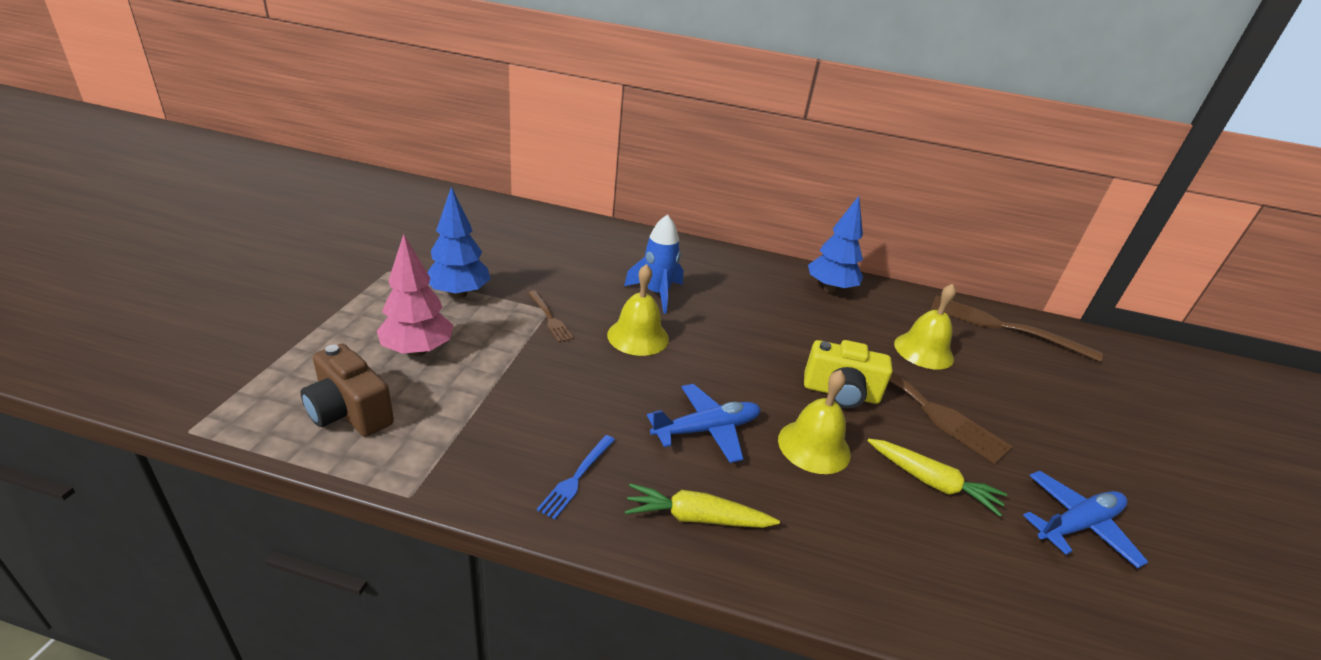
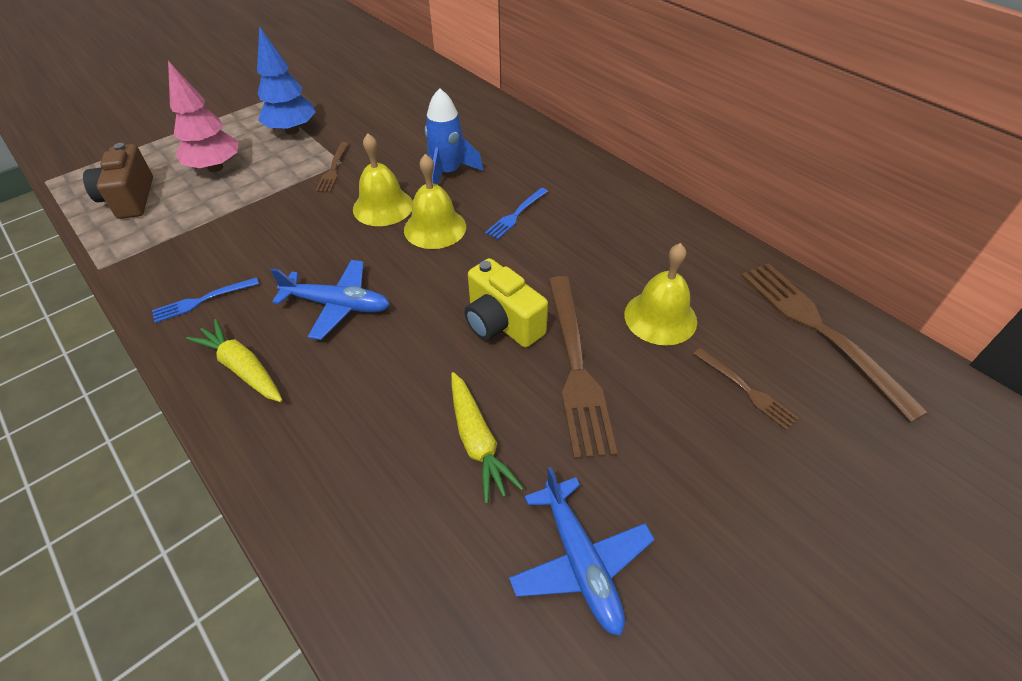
camera: 40 degrees right, 15 degrees up
(749, 311) = (515, 215): none -> blue fork
(814, 446) = (409, 358): yellow bell -> yellow bell (435, 228)
(830, 289) = (639, 218): blue tree -> none
(1018, 377) = (747, 390): none -> brown fork
(1077, 525) = (580, 561): blue plane -> blue plane turned 60 degrees clockwise

